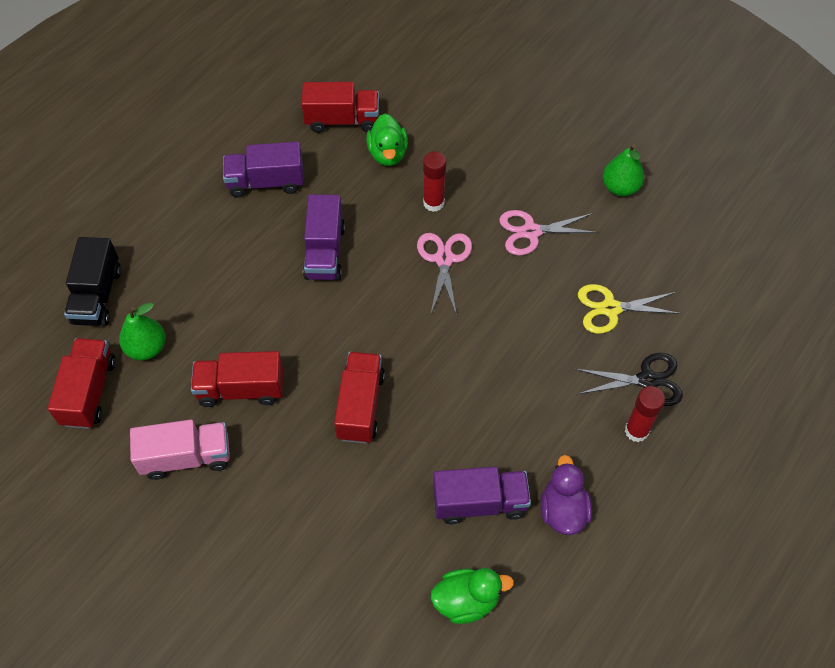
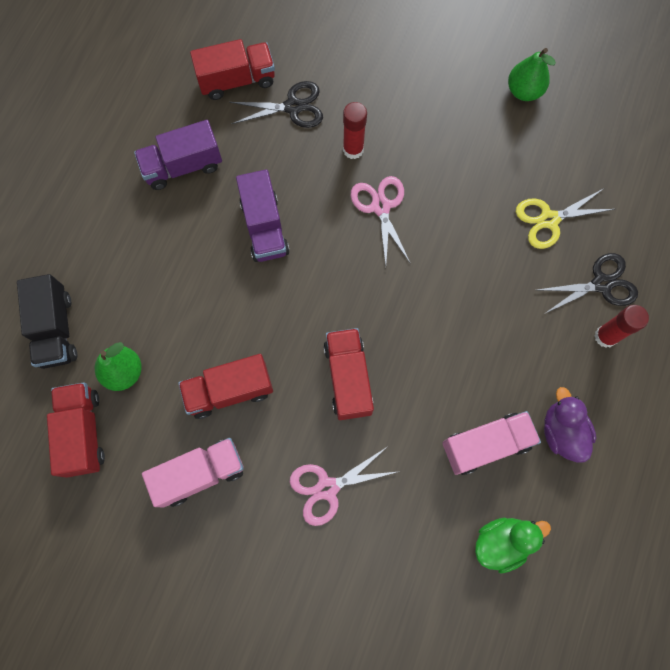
camera: 15 degrees left, 15 degrees up
(388, 154) = (293, 107): green duck -> black scissors
(480, 503) = (485, 445): purple truck -> pink truck
(531, 232) = (454, 158): pink scissors -> pink scissors (327, 488)

